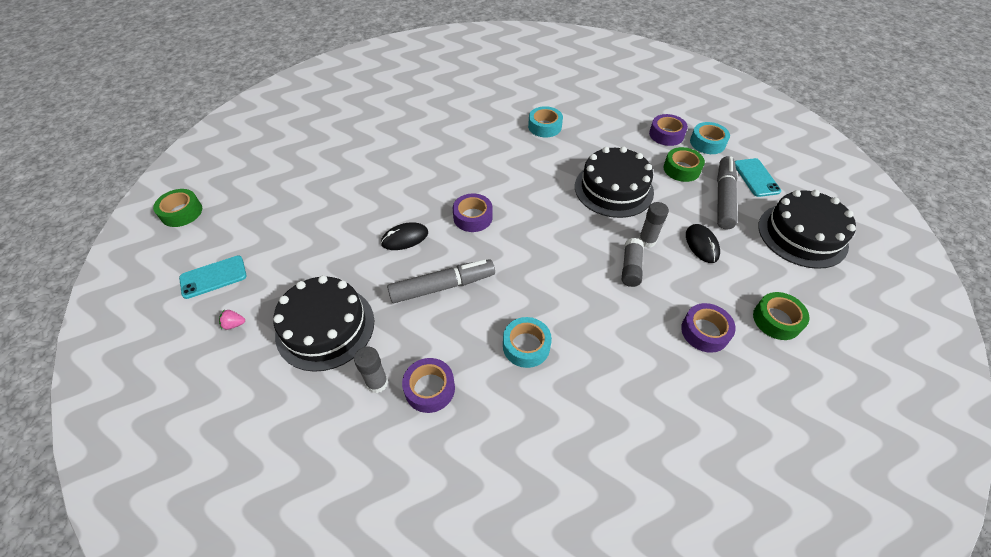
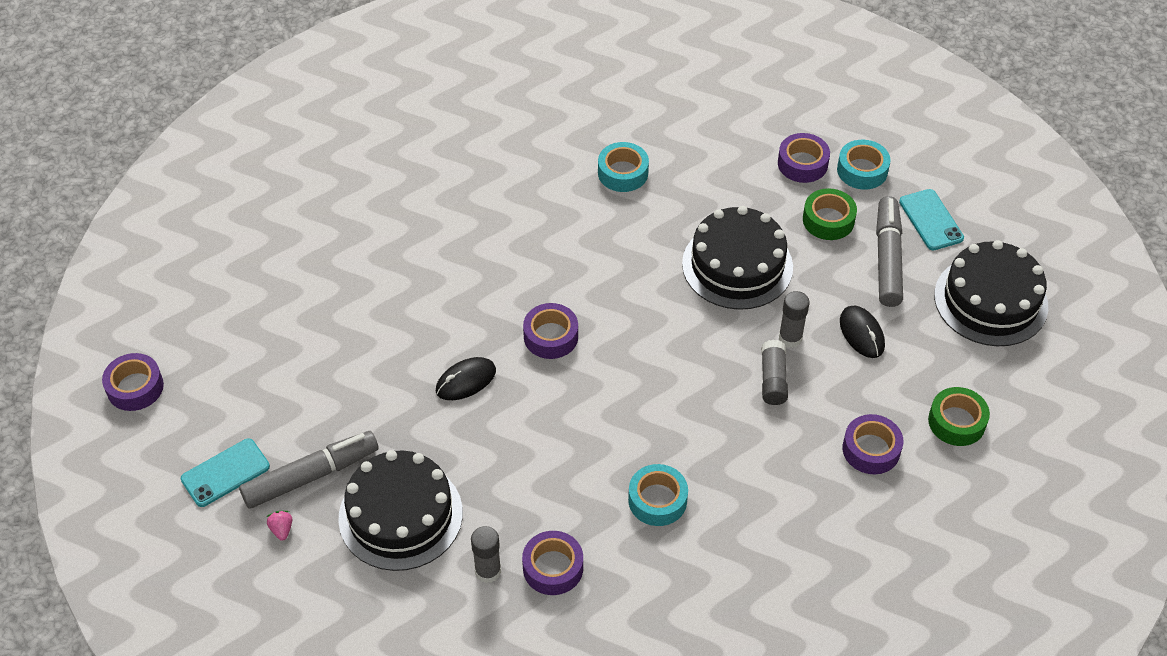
camera: 10 degrees left, 0 degrees up
(181, 212) = (135, 387): green tape -> purple tape
(234, 324) = (281, 529): pink strawberry -> pink strawberry turned 90 degrees clockwise
(443, 286) = (535, 440): grey marker -> grey marker (311, 476)

